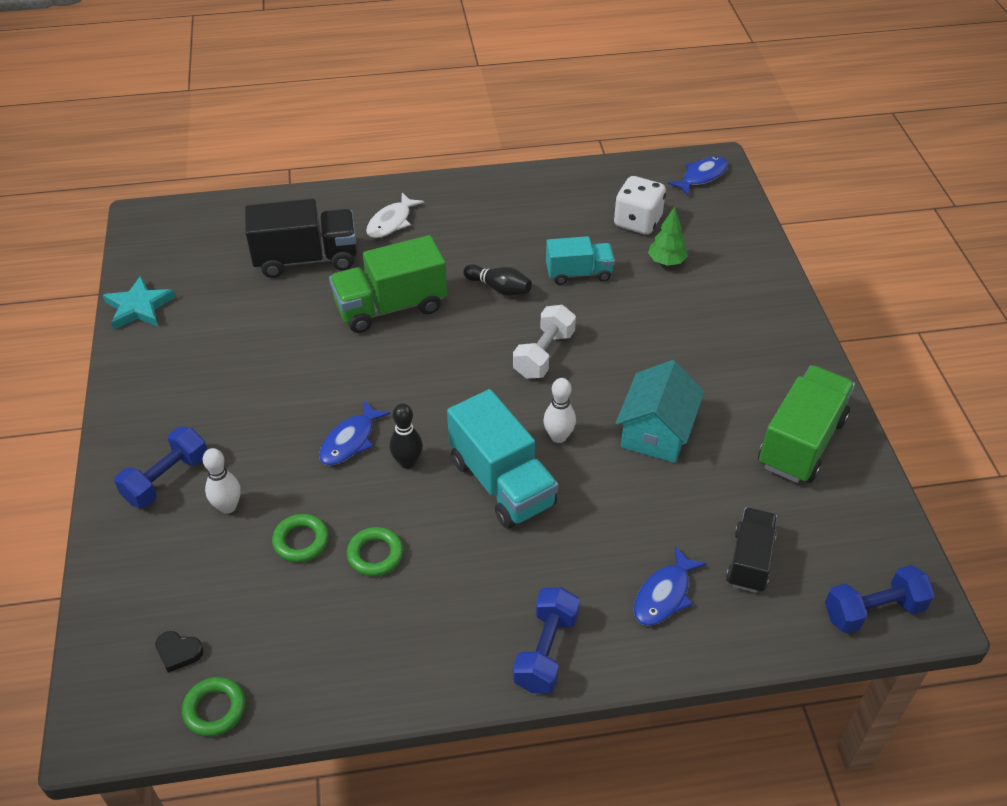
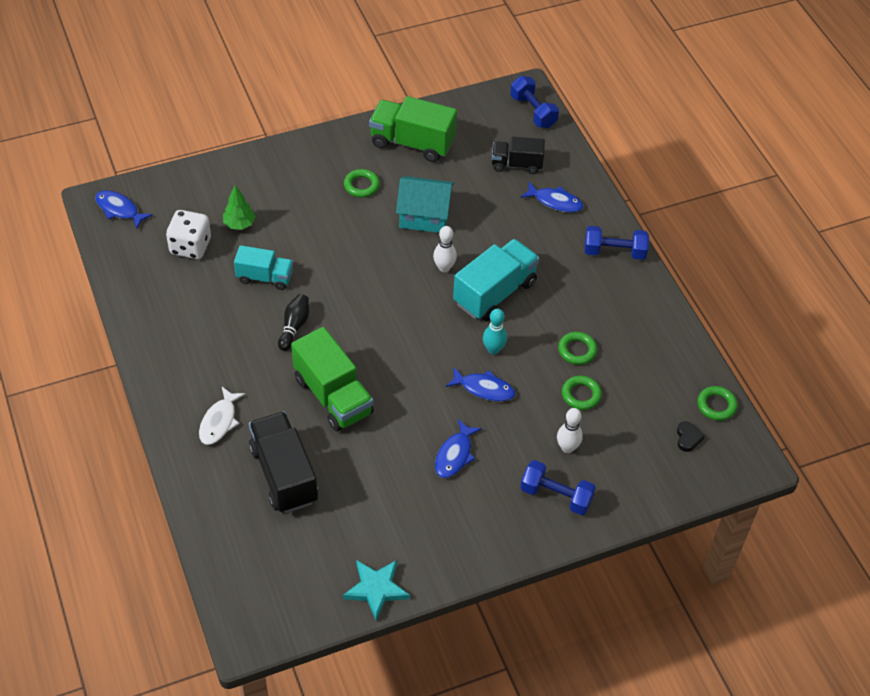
camera: 105 degrees left, 5 degrees up
(268, 396) = (455, 455): none -> blue fish
(391, 222) = (219, 421): white fish -> white fish turned 90 degrees clockwise
(407, 462) = (493, 349): black bowling pin -> turquoise bowling pin
(544, 354) = (364, 287): white dumbbell -> none
(579, 273) = (265, 277): turquoise truck -> turquoise truck turned 120 degrees clockwise
(720, 376) = (361, 186): none -> green ring

